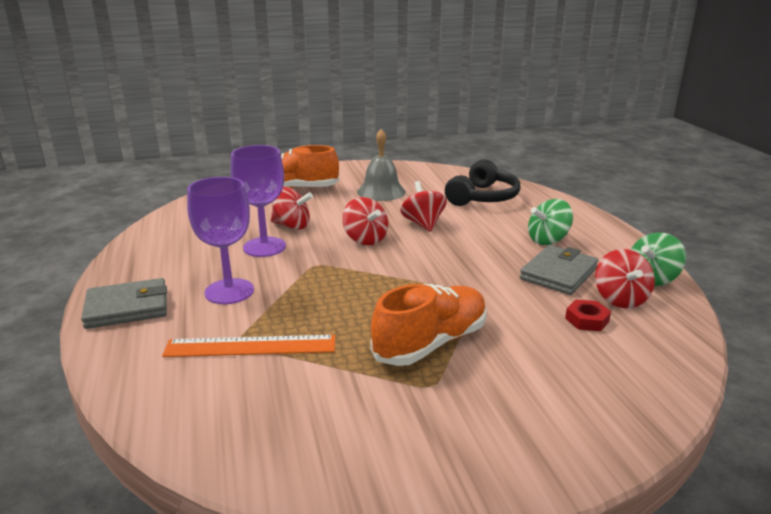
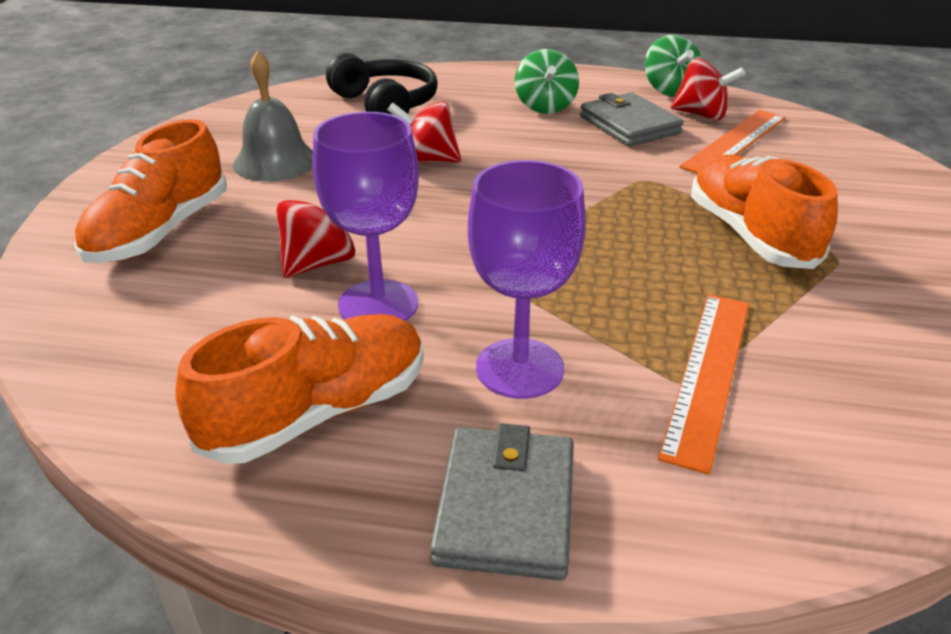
camera: 65 degrees left, 10 degrees up
(177, 255) = (318, 412): none -> orange shoe
(365, 239) = (435, 212): red spinning top -> none
(587, 320) = (735, 141): red nut -> orange ruler

